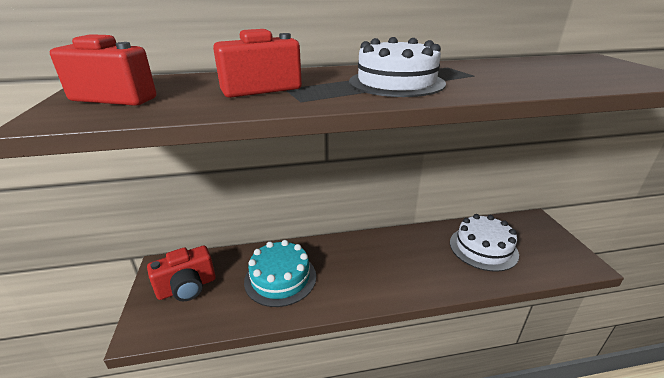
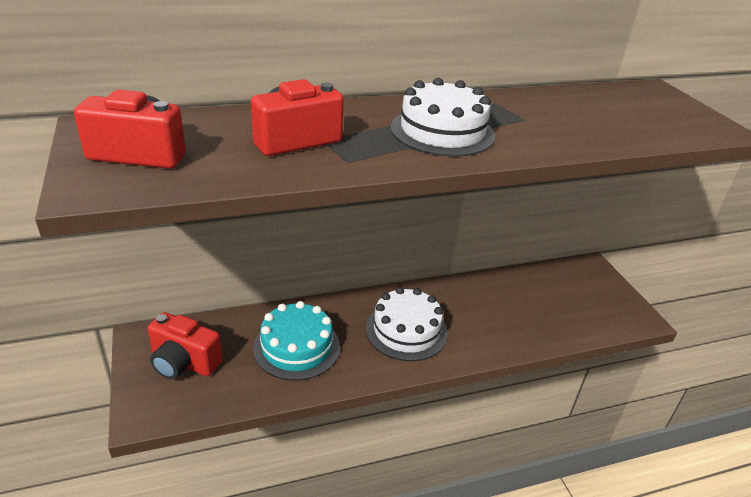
camera: 10 degrees left, 5 degrees up
(187, 287) = (184, 362): red camera -> red camera turned 60 degrees clockwise
(483, 248) = (530, 303): white cake -> white cake (406, 330)

